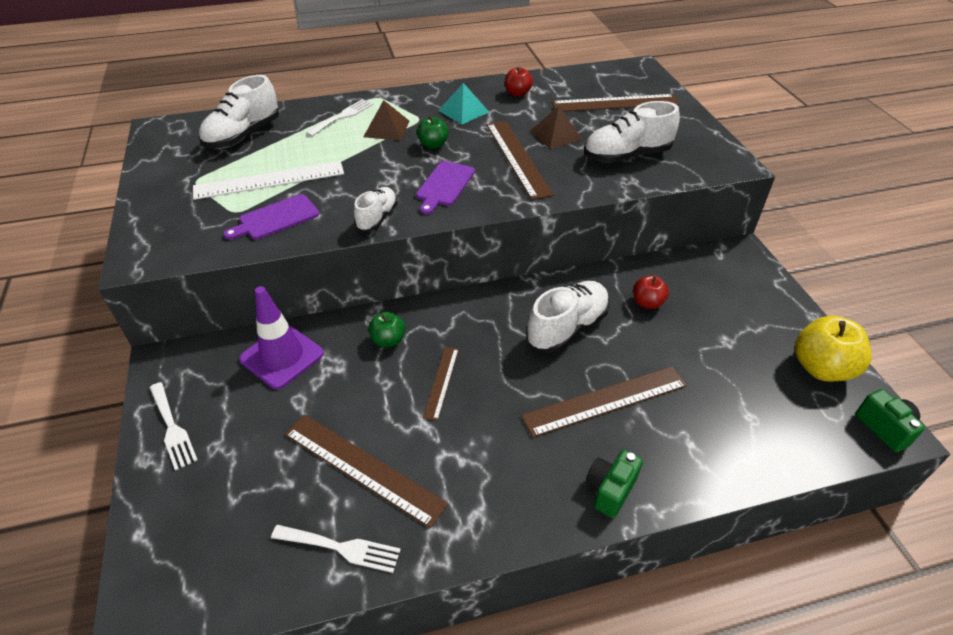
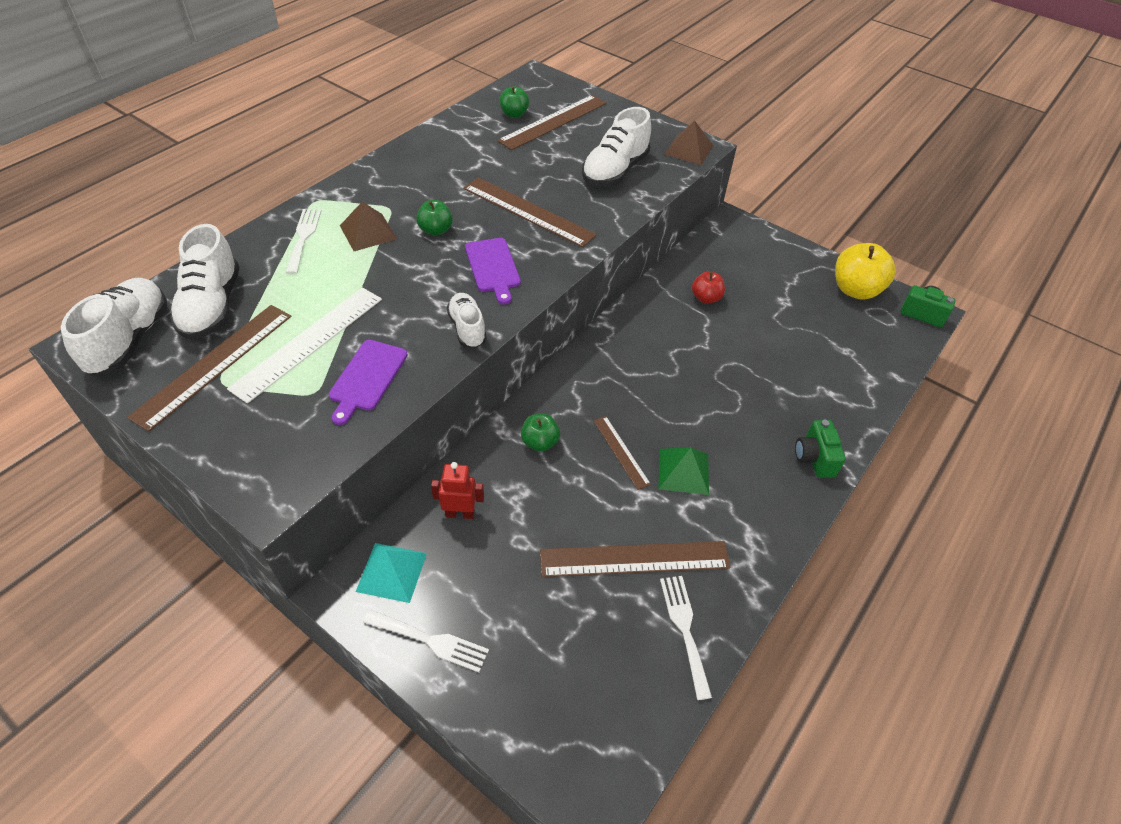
camera: 40 degrees left, 5 degrees up
(282, 356) = (460, 513): purple traffic cone -> red robot
(341, 548) = (684, 628): white fork -> white fork turned 75 degrees counterclockwise
(463, 111) = (424, 182): turquoise pyramid -> turquoise pyramid (391, 572)
(476, 427) = (683, 471): none -> green pyramid
(517, 93) = (456, 143): red apple -> none
(556, 135) = (536, 174): brown pyramid -> brown pyramid (689, 149)
(567, 327) = (669, 350): white shoe -> white shoe (129, 339)
(587, 88) = (514, 114): none -> green apple
(605, 400) = (750, 394): brown ruler -> brown ruler (214, 364)

